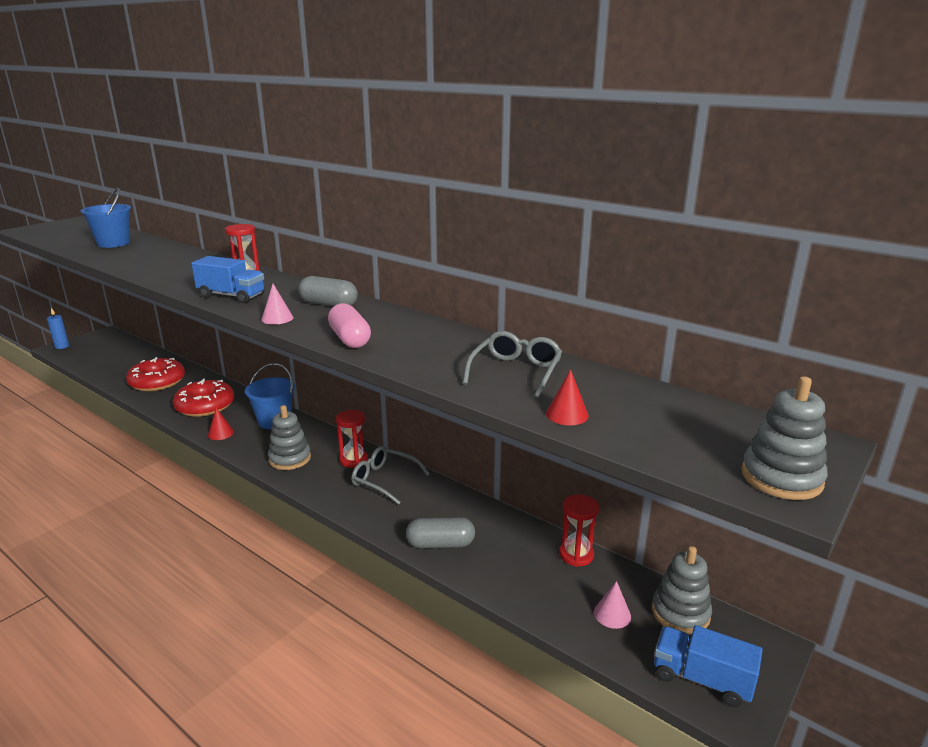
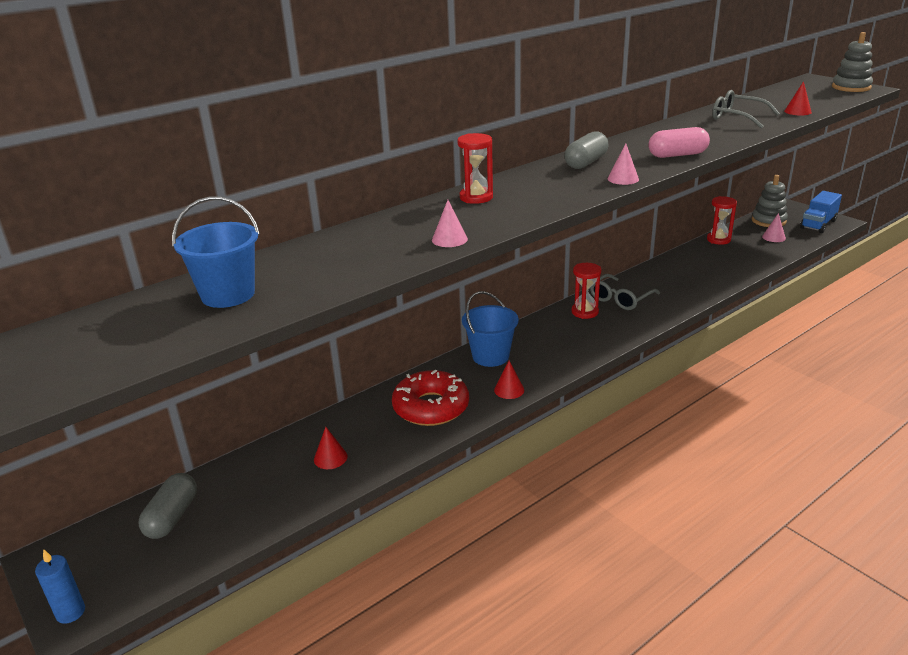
camera: 75 degrees left, 5 degrees up
(157, 382) = (330, 458): red donut -> red cone
(163, 276) = (449, 239): none -> pink cone
(231, 296) = (547, 200): blue truck -> none
(290, 459) = (575, 344): grey stacking toy -> none
(440, 544) = (710, 281): grey capsule -> grey capsule (172, 517)

